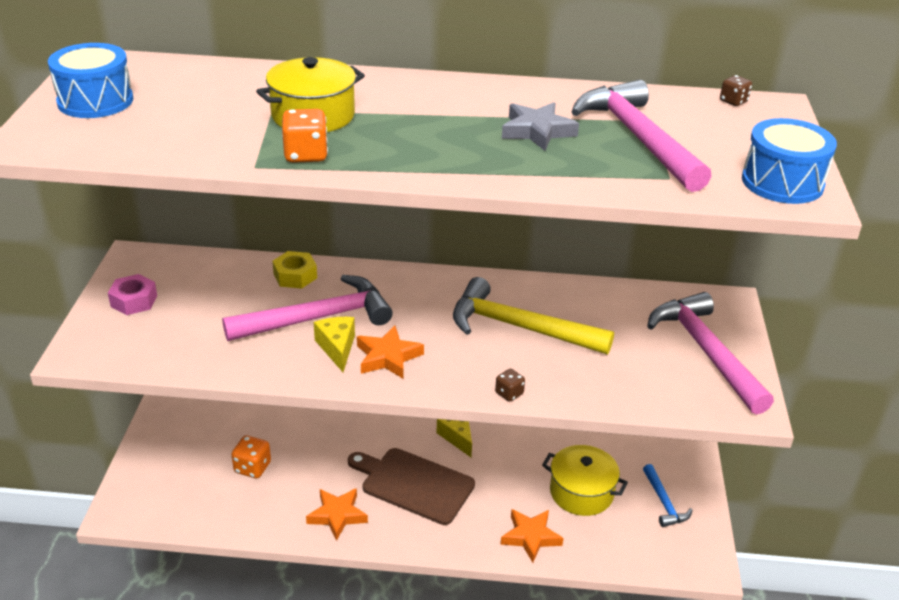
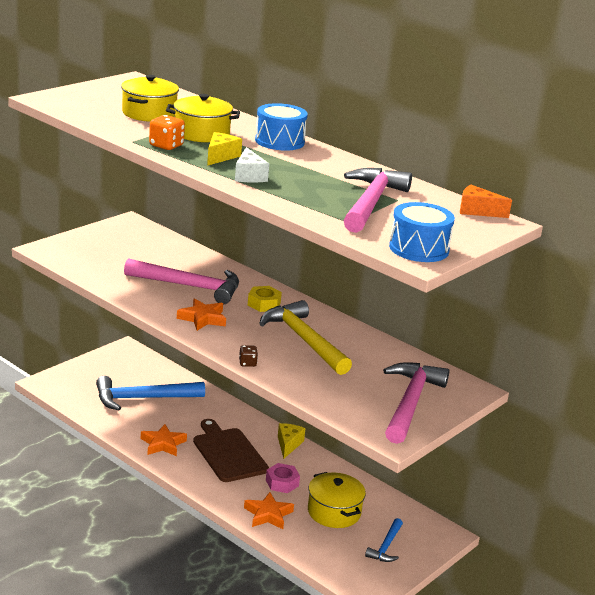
camera: 35 degrees right, 10 degrees down
(95, 101) = (103, 94): blue drum -> blue drum (279, 141)
(134, 301) = (103, 239): pink nut -> pink nut (282, 483)
(202, 110) = (149, 113): none -> yellow pot
(252, 468) = (143, 398): orange dice -> blue hammer
(295, 276) = (206, 264): yellow nut -> yellow nut (264, 304)
(337, 348) = (180, 303): yellow cheese -> yellow cheese (220, 156)
(467, 159) = (249, 176): none -> white cheese
(537, 131) = (315, 180): grey star -> none
(733, 101) = (477, 211): brown dice -> orange cheese

